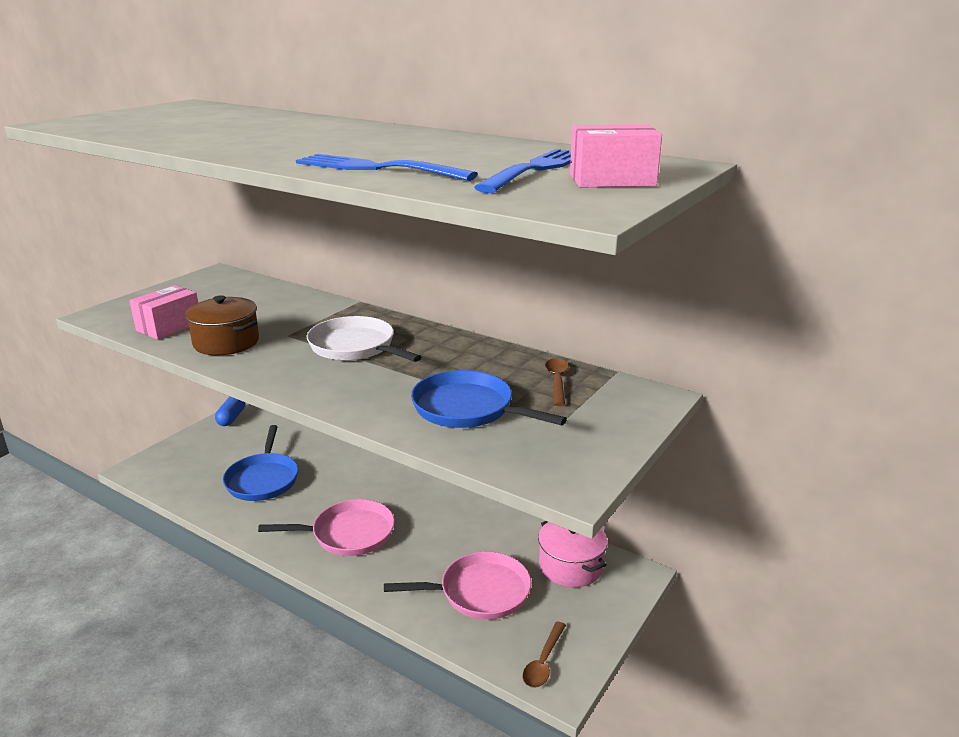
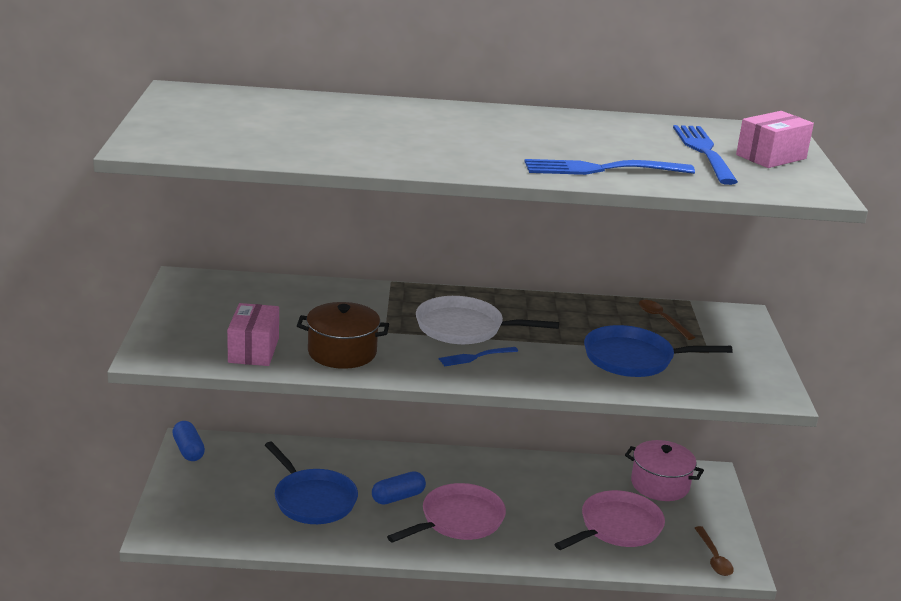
camera: 35 degrees left, 0 degrees up
(323, 371) = (475, 357): none -> blue fork
(326, 498) = (398, 497): none -> blue capsule

